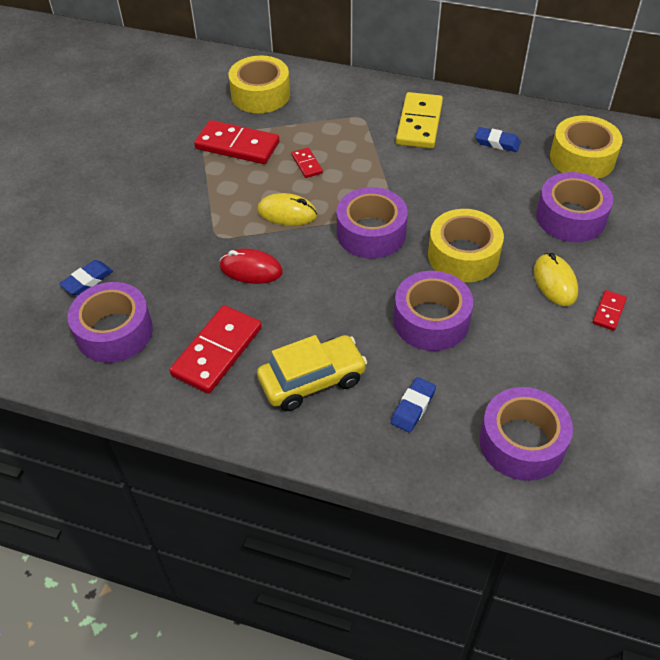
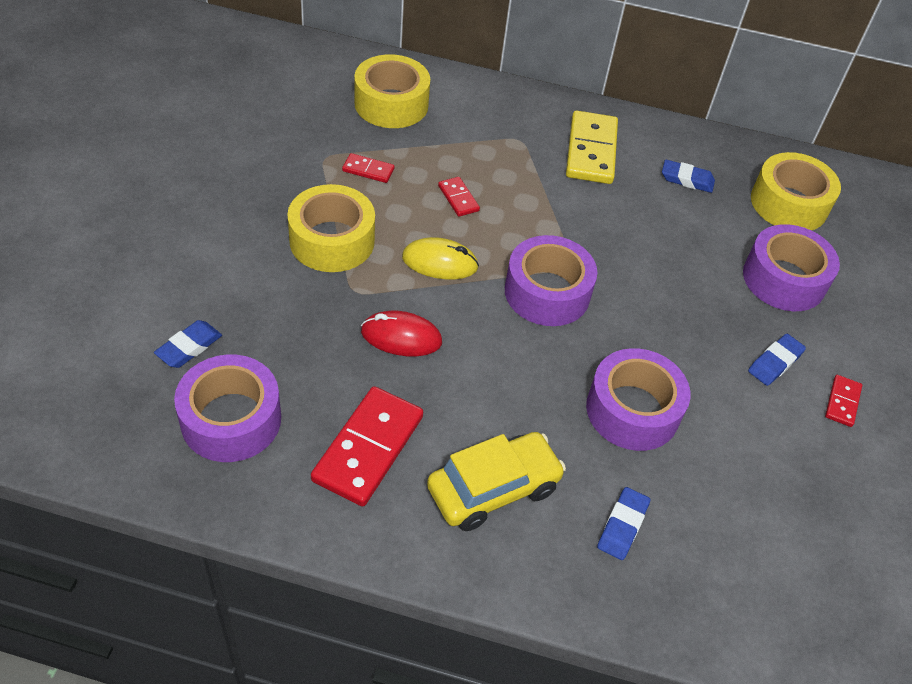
camera: 10 degrees left, 0 degrees up
(237, 146) = (368, 170): red domino -> red domino, size x0.49
(463, 255) = (662, 325): yellow tape -> yellow tape (332, 240)
(522, 442) = (759, 573): purple tape -> none
(555, 282) = (775, 362): yellow mouse -> blue eraser

